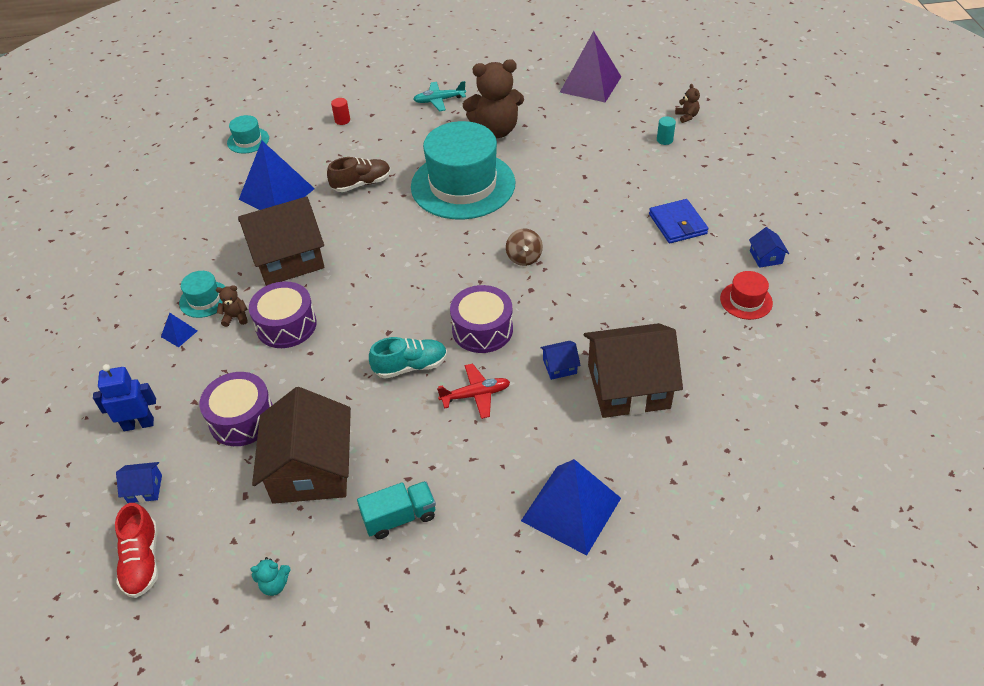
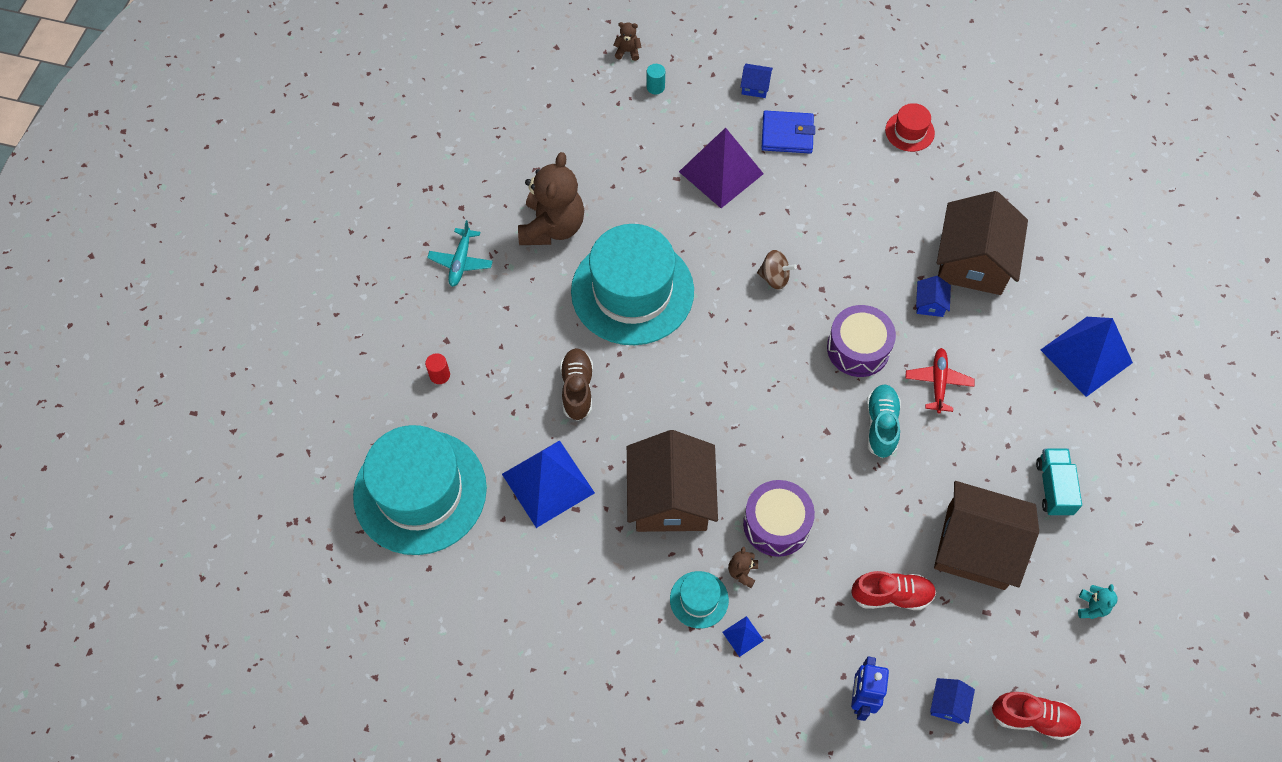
camera: 70 degrees left, 15 degrees up
(242, 419) = (891, 595): purple drum -> red shoe
(248, 140) = (420, 492): turquoise hat -> turquoise hat, size x2.34
(590, 84) = (519, 107): purple pyramid -> purple pyramid (721, 172)
(766, 257) = (863, 91): blue house -> blue house (755, 86)

